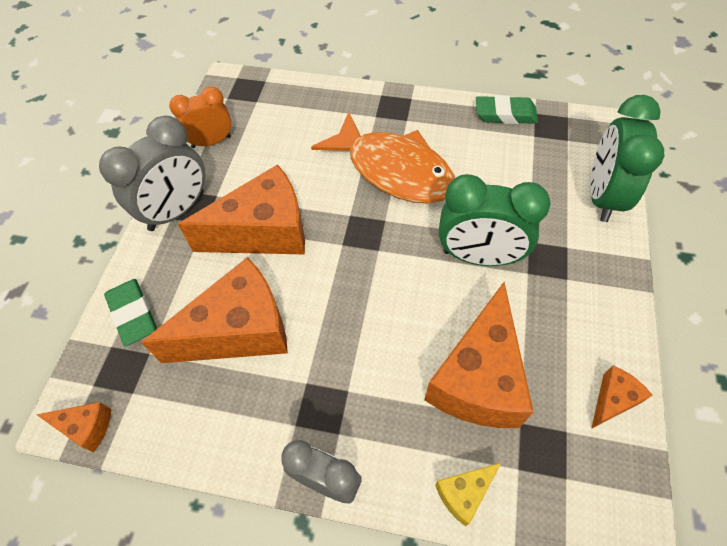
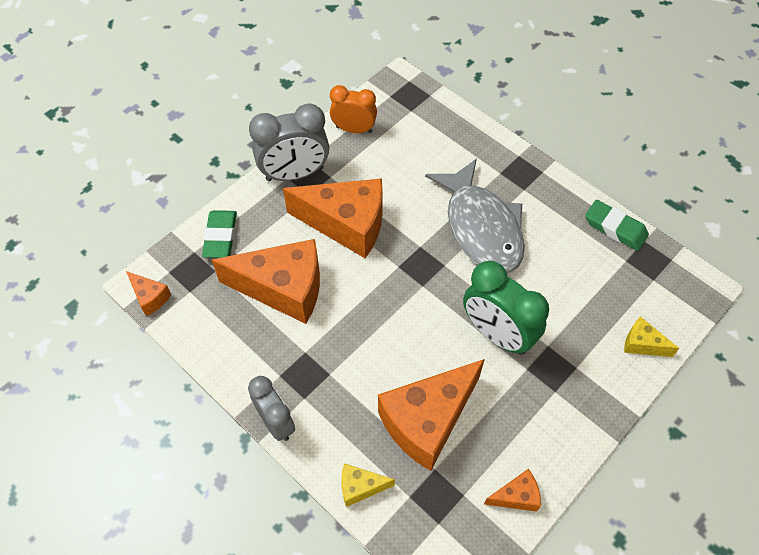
camera: 30 degrees right, 0 degrees up
(393, 170) = (481, 227): orange fish -> grey fish
(602, 196) = (642, 344): green clock -> yellow cheese

